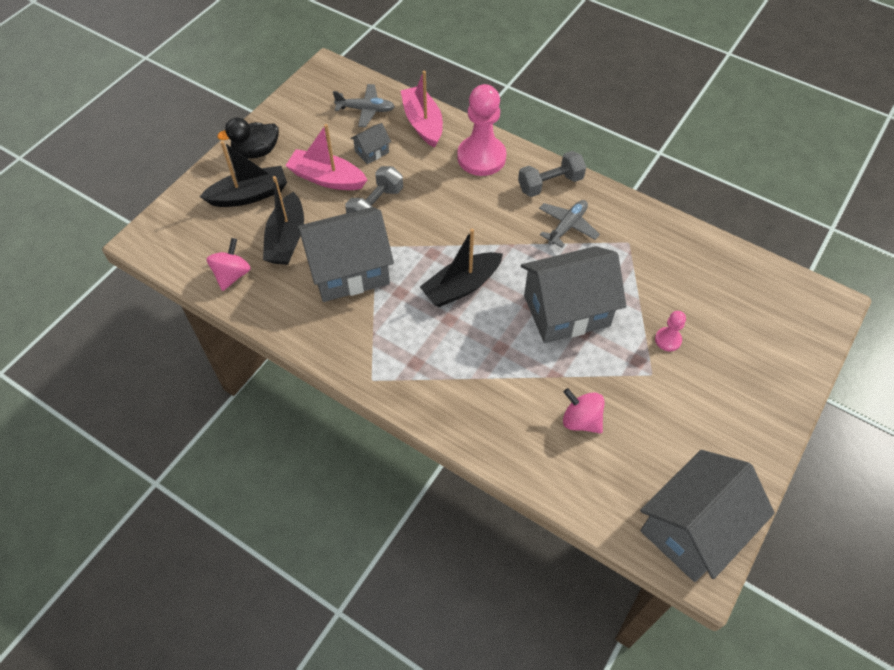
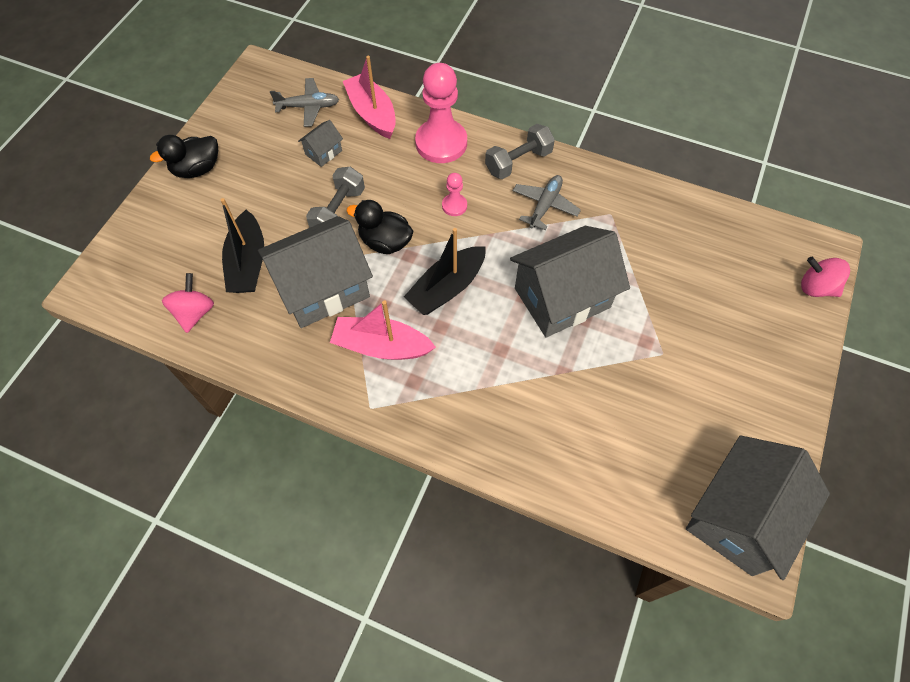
camera: 10 degrees left, 5 degrees up
(249, 195) = (198, 219): black boat -> none
(327, 178) = (280, 189): pink boat -> pink boat (381, 346)
(413, 238) = (385, 242): none -> black duck
(581, 420) = (600, 416): pink spinning top -> pink spinning top (816, 287)
(668, 340) = (671, 314): pink pawn -> pink pawn (454, 206)

